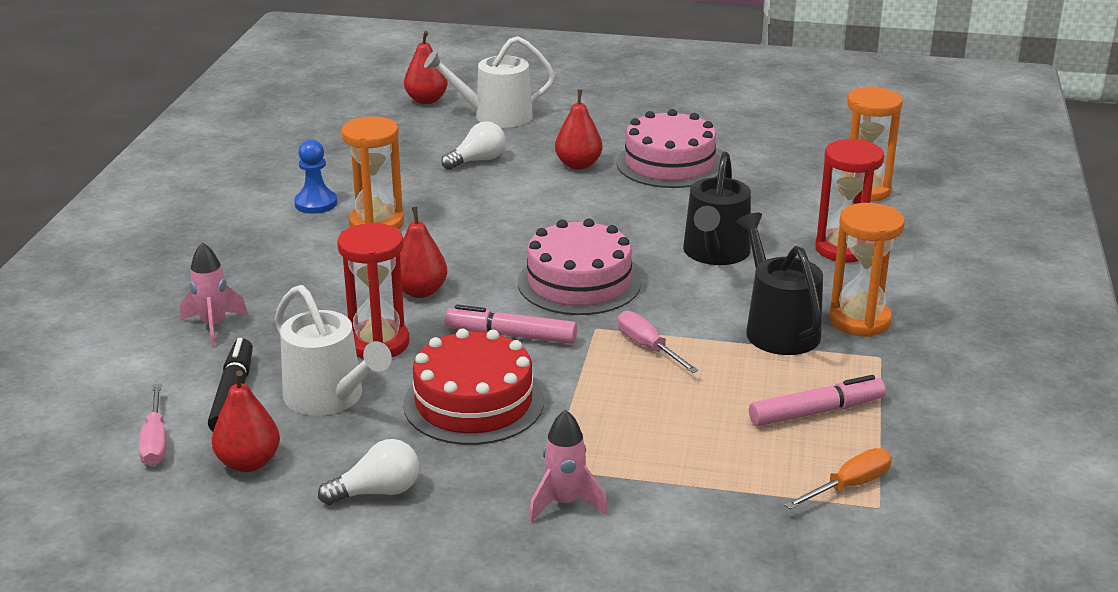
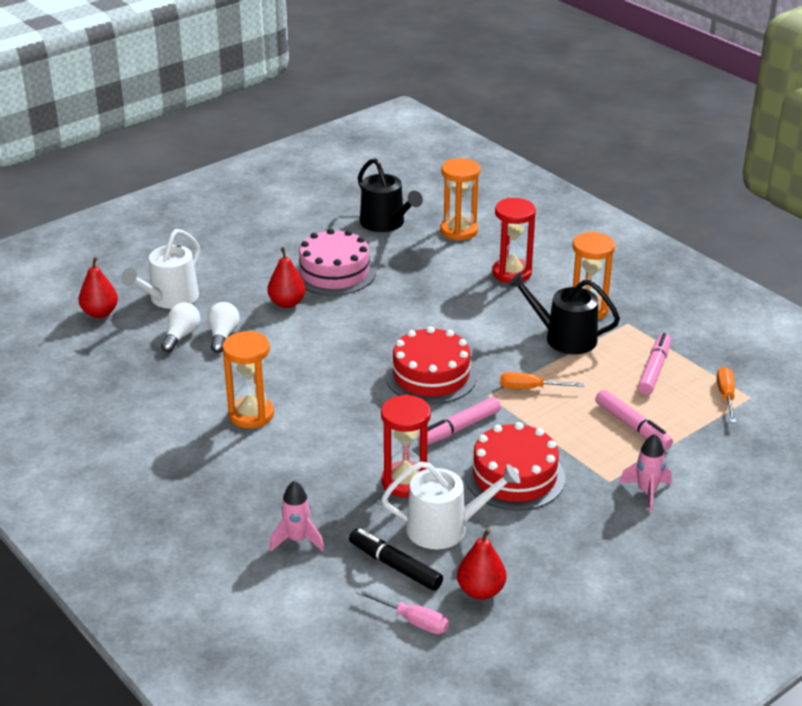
camera: 50 degrees left, 5 degrees up
(316, 203) = (185, 426): blue pawn -> none
(377, 492) = (566, 553): white light bulb -> white light bulb (181, 336)
(420, 291) = (364, 437): red pear -> none
(579, 282) = (431, 375): pink cake -> red cake
(648, 347) = (530, 388): pink screwdriver -> orange screwdriver
(679, 442) = (632, 426): none -> pink marker
(715, 253) = (460, 314): black watering can -> black watering can (385, 223)

